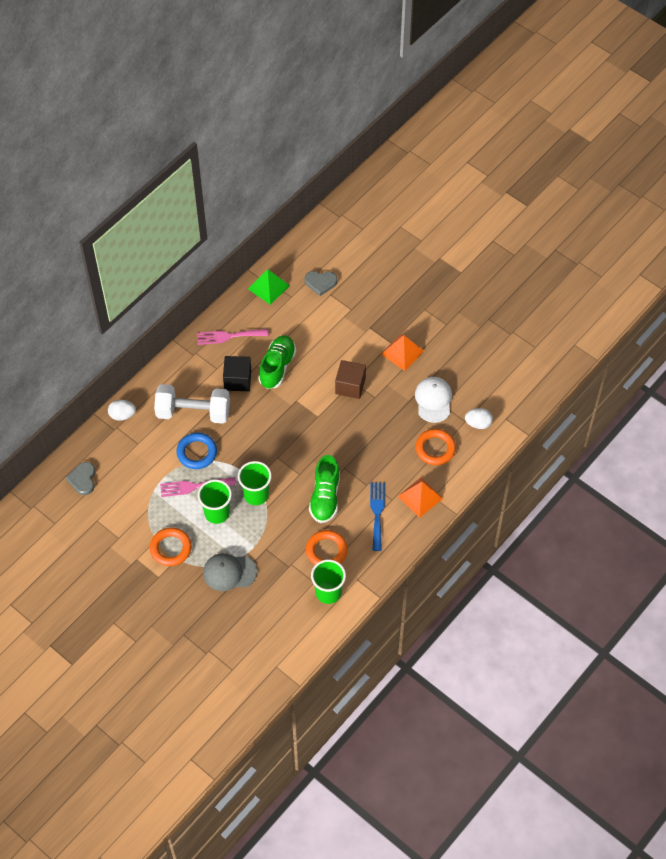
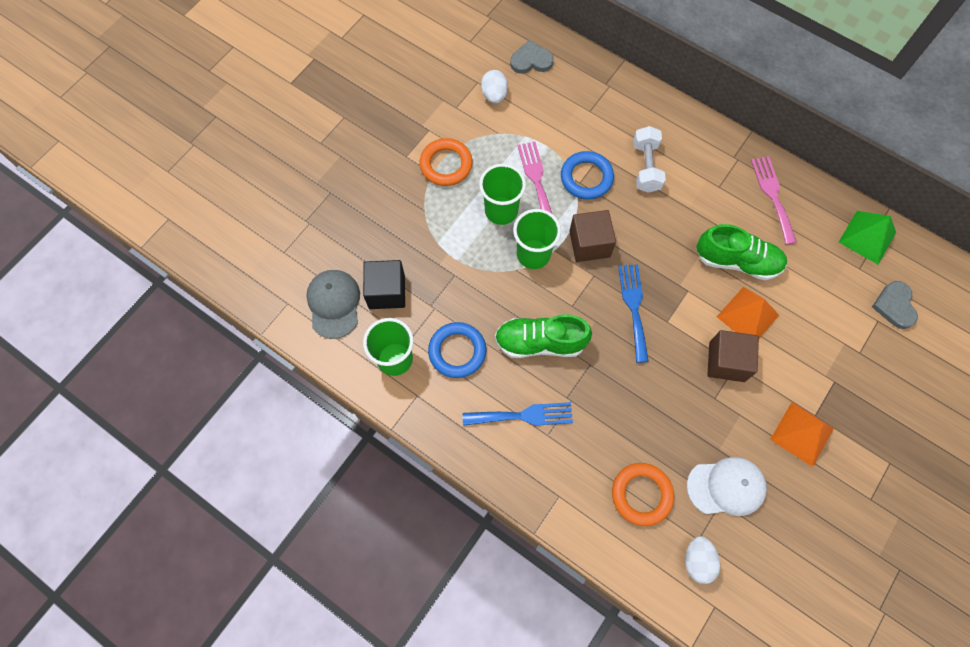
camera: 85 degrees right, 10 degrees up
(122, 415) = (627, 89): white egg -> white egg (494, 95)
(193, 412) = (645, 167): white dumbbell -> white dumbbell, size x0.64
(229, 572) = (417, 234): grey cap -> grey cap (334, 304)
(237, 380) = (705, 214): black cube -> black cube (386, 292)
(252, 457) = (589, 244): none -> brown cube
(305, 435) = (634, 307): none -> blue fork
(326, 551) = (457, 351): orange ring -> blue ring
(420, 497) = (556, 476): orange pyramid -> orange pyramid (747, 316)

